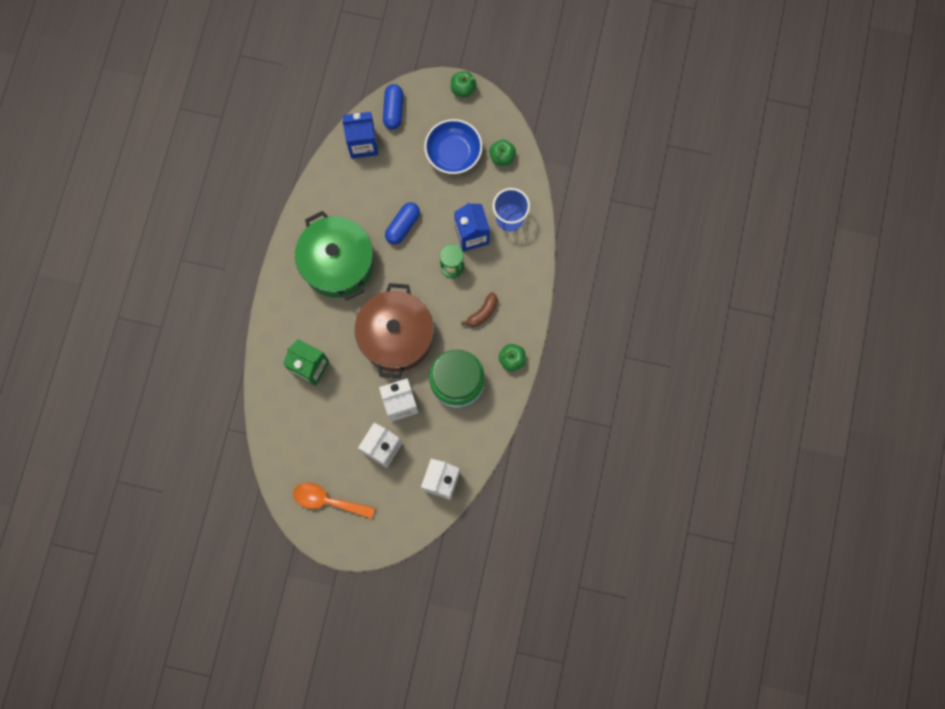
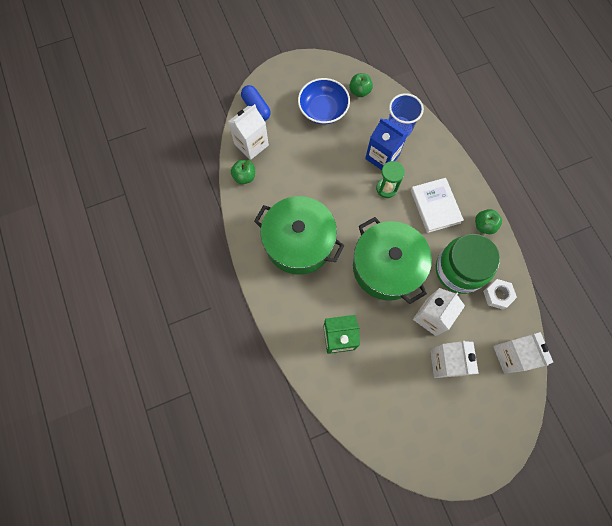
camera: 35 degrees left, 5 degrees down
(328, 500) = (438, 439): orange spoon -> none
(363, 144) = (251, 144): blue carton -> white carton
(396, 336) = (386, 267): brown pot -> green pot
(403, 226) = (327, 183): blue capsule -> none
(463, 89) = (295, 64): green apple -> green apple (244, 177)
(472, 426) = (497, 295): none -> white nut
(482, 313) = (435, 206): brown banana -> white book

